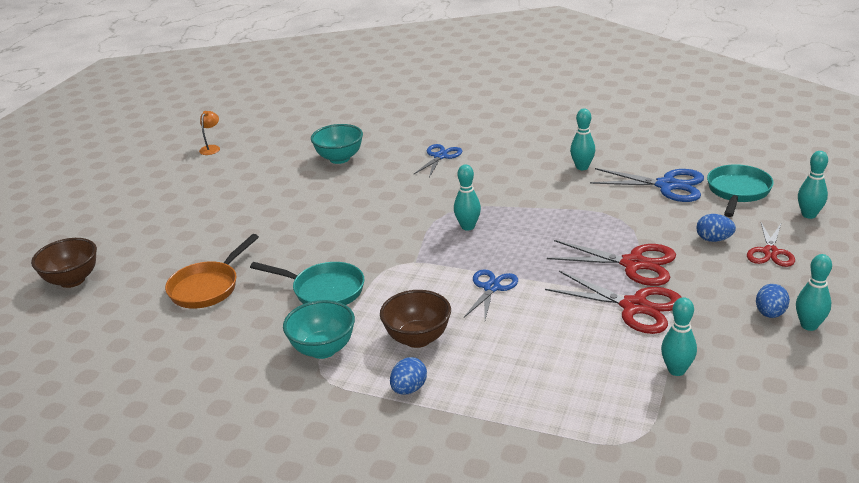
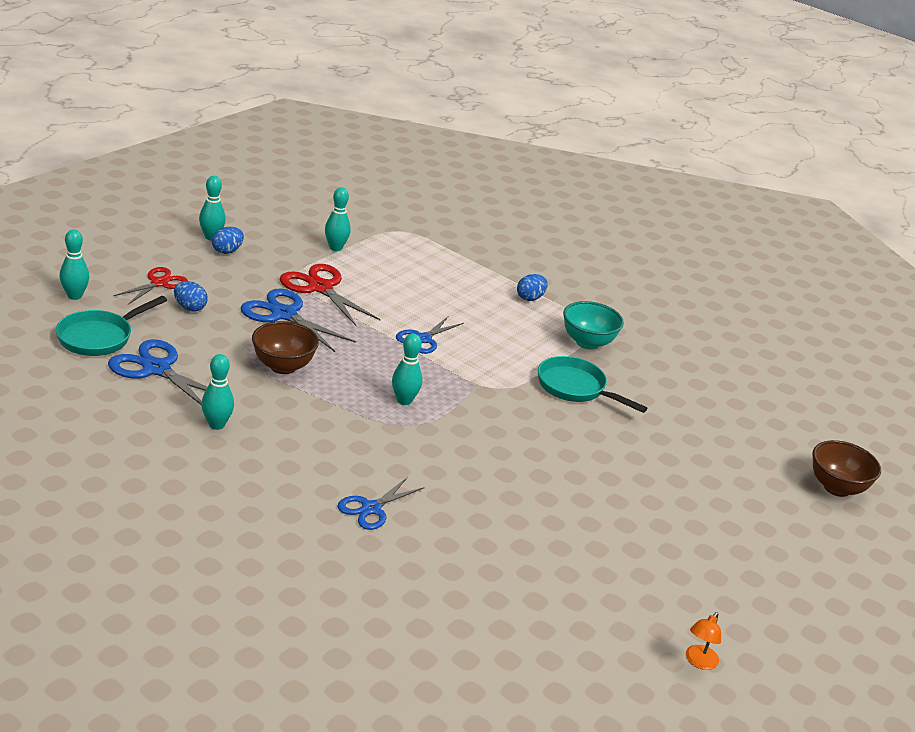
camera: 170 degrees left, 0 degrees up
(208, 287) = (689, 430): orange pan -> none
(339, 158) = (508, 559): turquoise bowl -> none
(417, 338) = (508, 325): brown bowl -> brown bowl (283, 366)
(633, 264) = (284, 314): red scissors -> blue scissors

